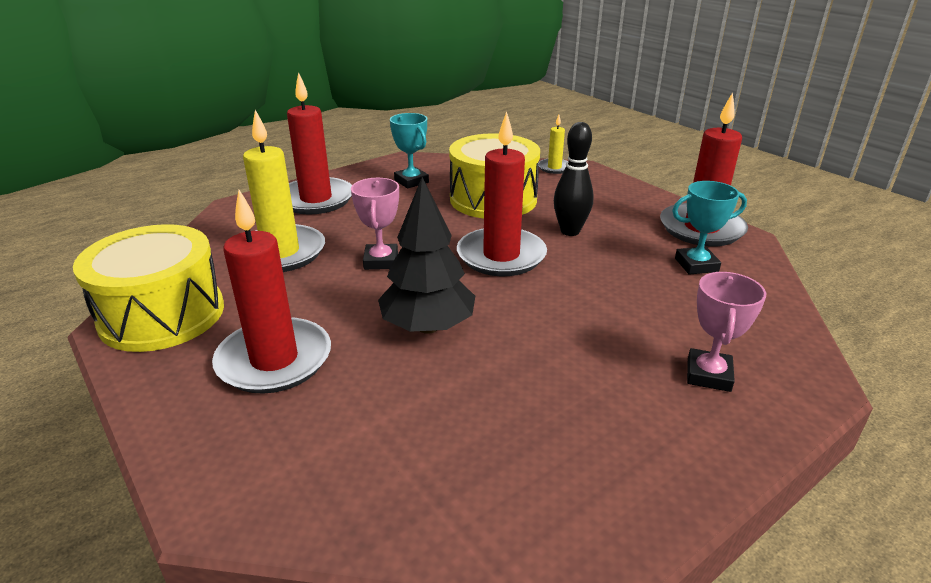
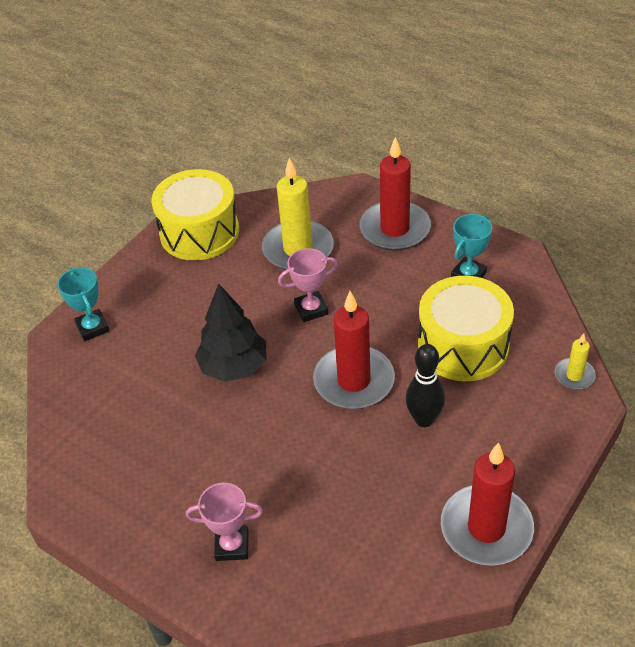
camera: 75 degrees right, 15 degrees up
(274, 360) = (172, 305): red candle -> none
(696, 265) = (403, 528): turquoise trophy -> turquoise trophy (92, 328)

